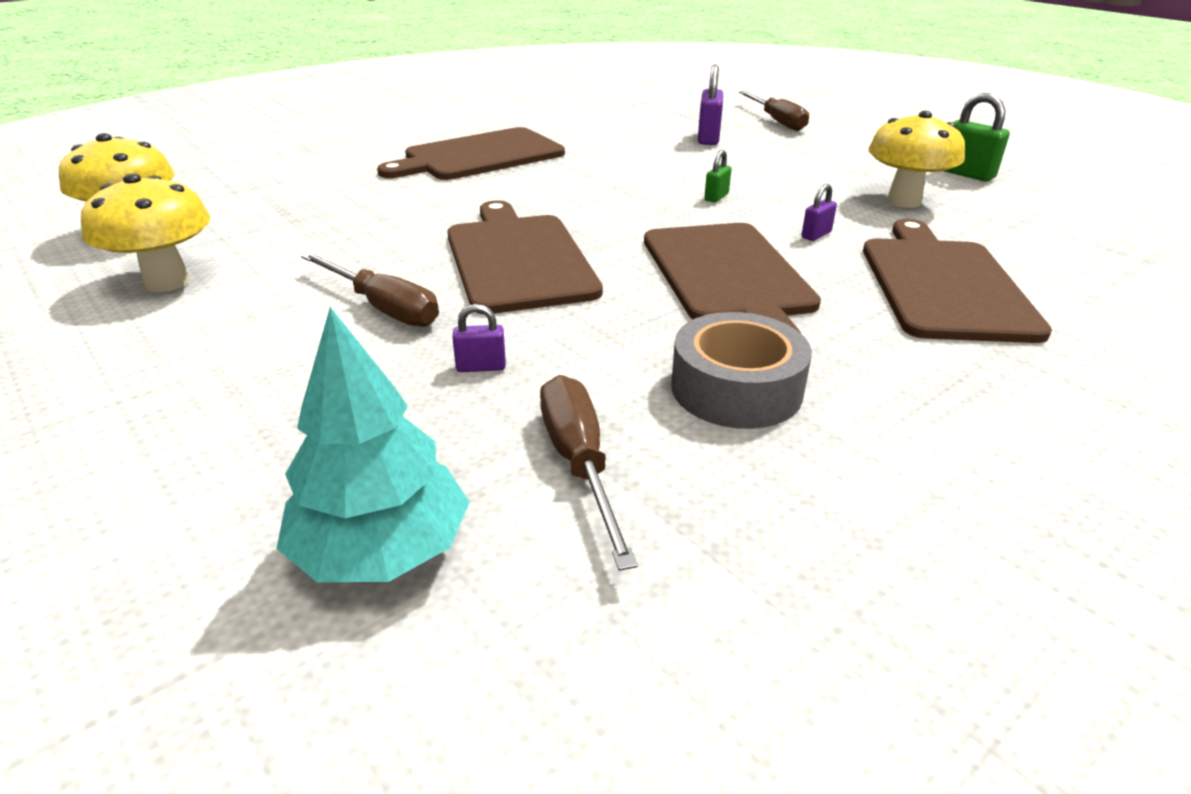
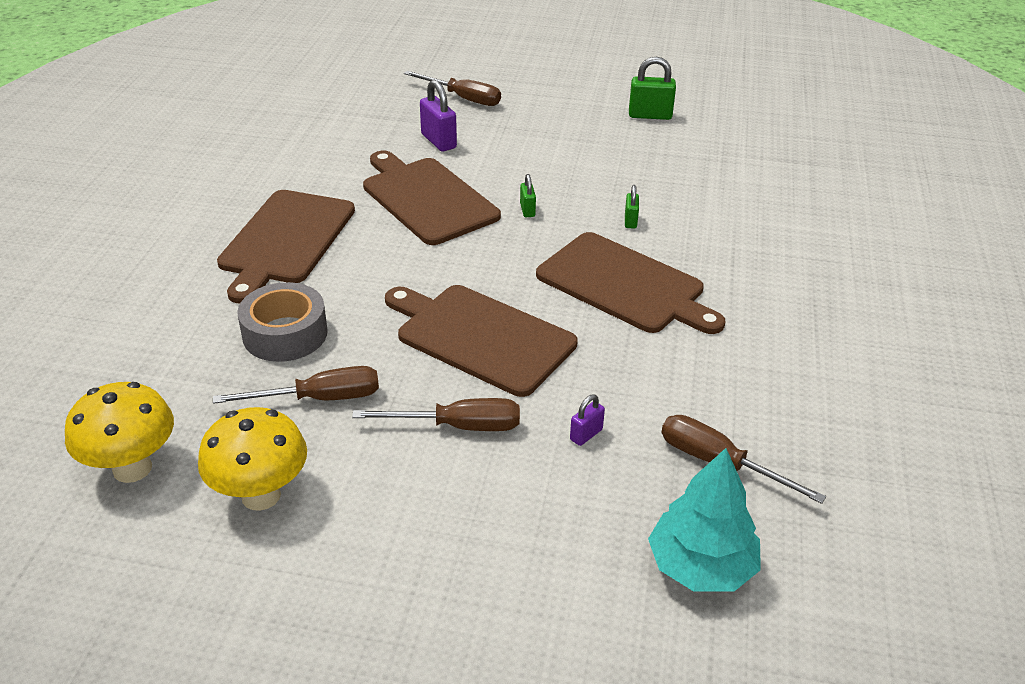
camera: 40 degrees left, 5 degrees up
(321, 246) = (319, 398): none -> brown screwdriver
(736, 389) = (729, 371): grey tape -> grey tape (285, 334)
(816, 235) = (630, 221): purple padlock -> green padlock
(904, 201) = (644, 162): yellow mushroom -> none
(943, 284) = (740, 234): brown cutting board -> brown cutting board (426, 199)

